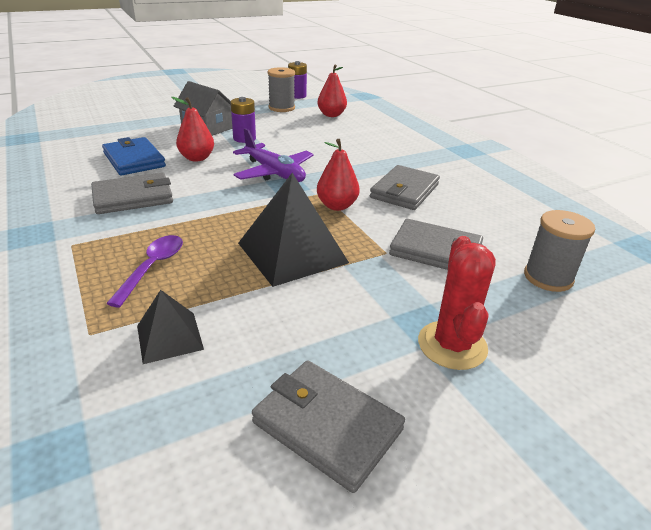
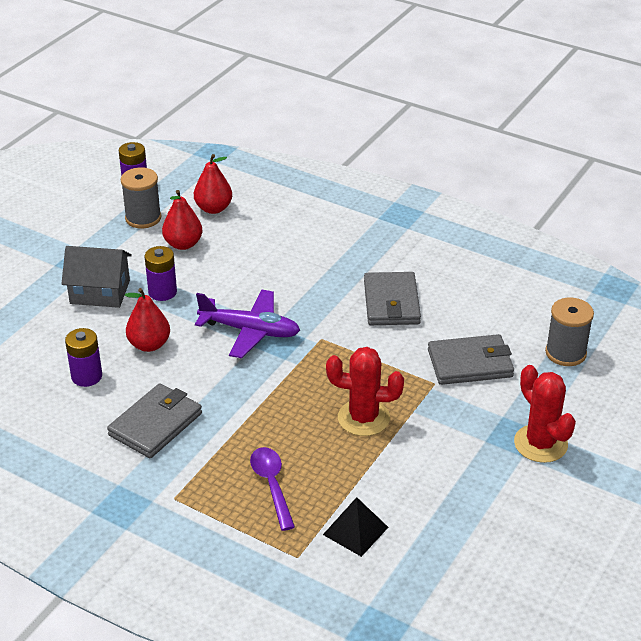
camera: 30 degrees left, 5 degrees up
(134, 160) = (87, 376): blue wallet -> purple battery
(292, 252) = (363, 418): black pyramid -> red cactus
(327, 426) = (510, 534): grey wallet -> none
(337, 206) = (350, 349): red pear -> red pear (183, 244)

